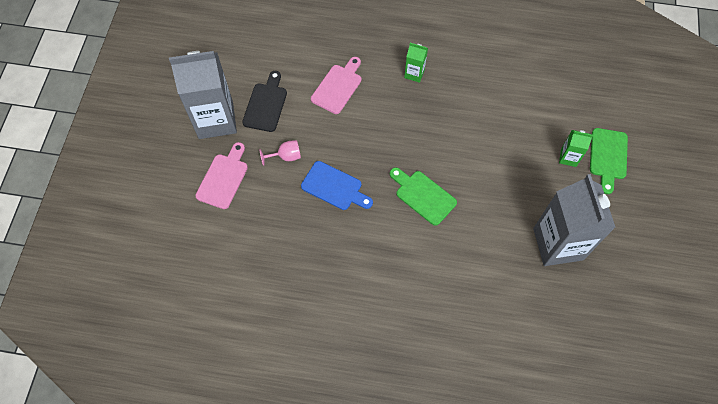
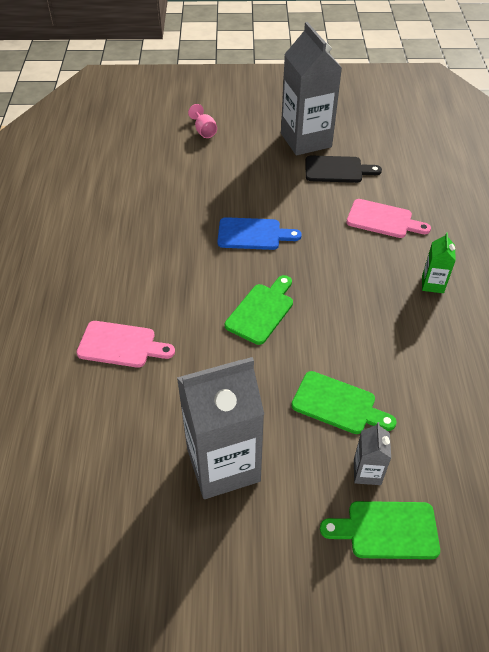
camera: 80 degrees right, 15 degrees down
(223, 178) = (242, 155): pink cutting board -> pink cutting board (121, 345)
(286, 156) = (279, 193): pink goblet -> pink goblet (204, 131)
(334, 187) = (253, 234): blue cutting board -> blue cutting board turned 105 degrees counterclockwise
(515, 162) = (338, 404): none -> green cutting board
(568, 157) = (367, 472): green carton -> grey carton

